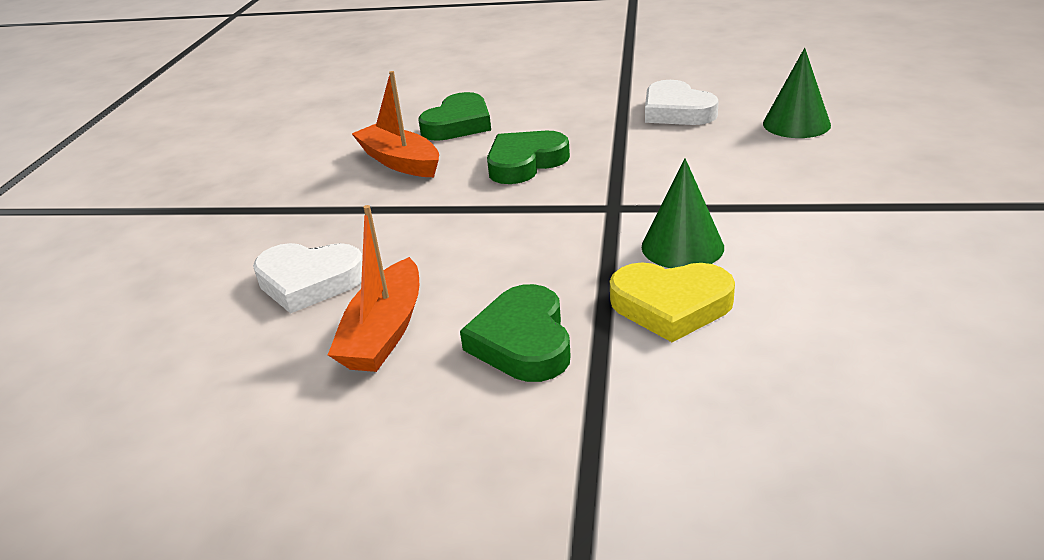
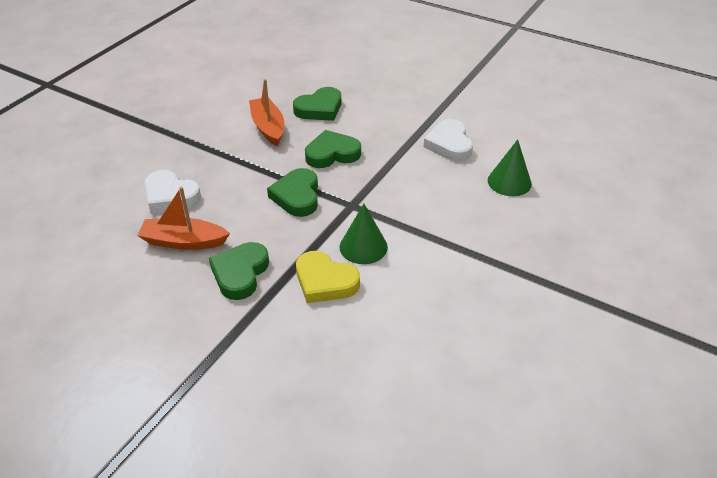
camera: 20 degrees right, 10 degrees up
(384, 332) = (183, 241): orange boat -> orange boat turned 60 degrees clockwise
(520, 221) = (297, 196): none -> green heart

